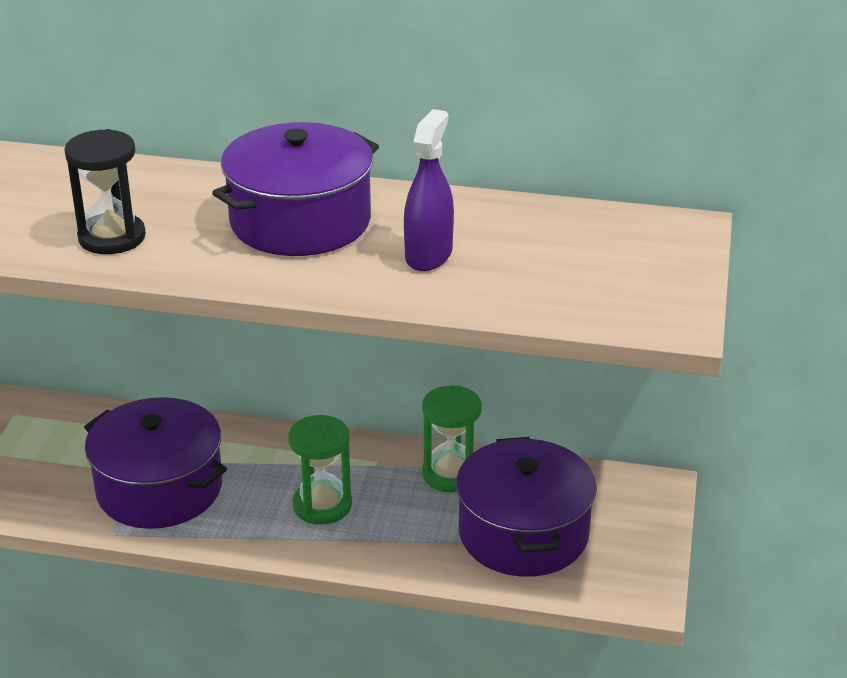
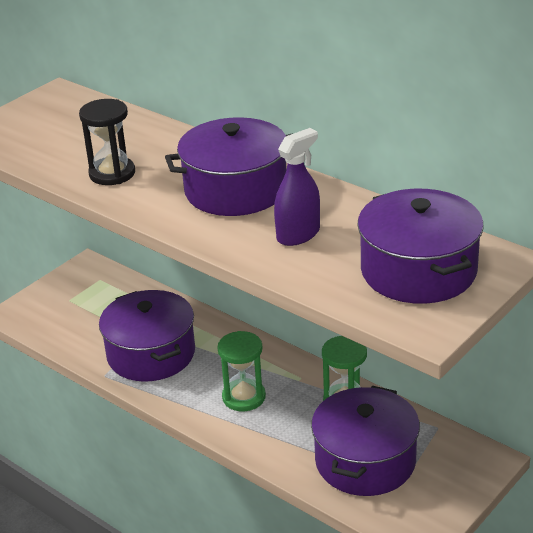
camera: 30 degrees right, 0 degrees up
(606, 262) = (418, 271): none -> purple pot

